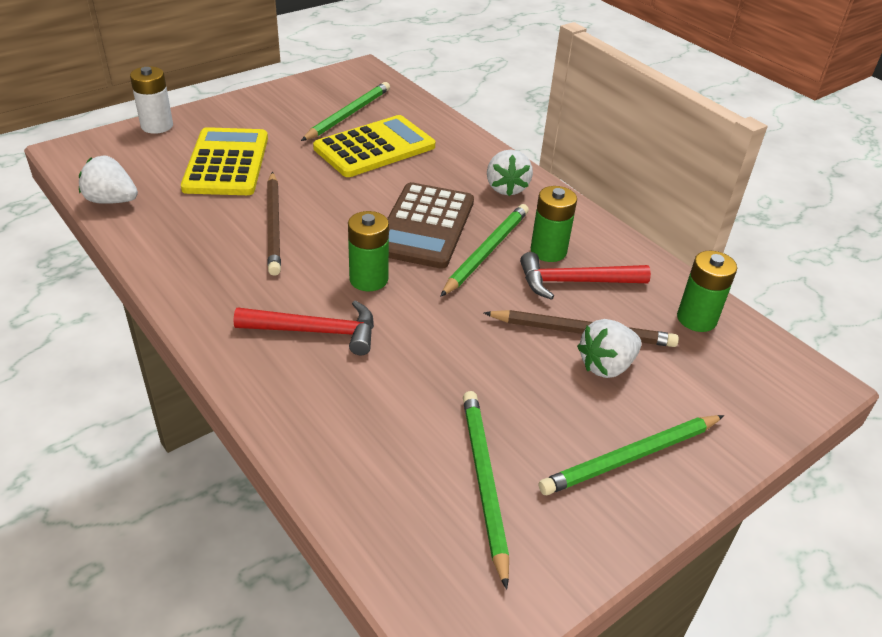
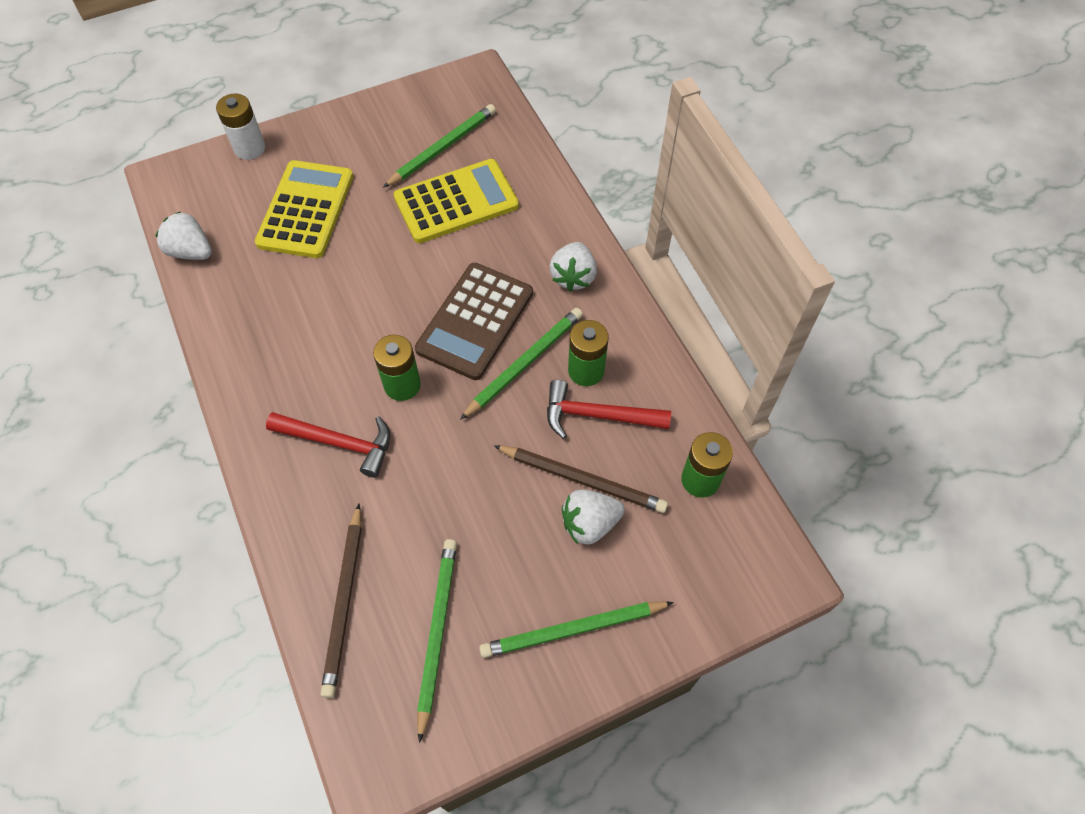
camera: 15 degrees right, 20 degrees up
(274, 225) = (332, 302): brown pencil -> brown pencil (345, 601)

